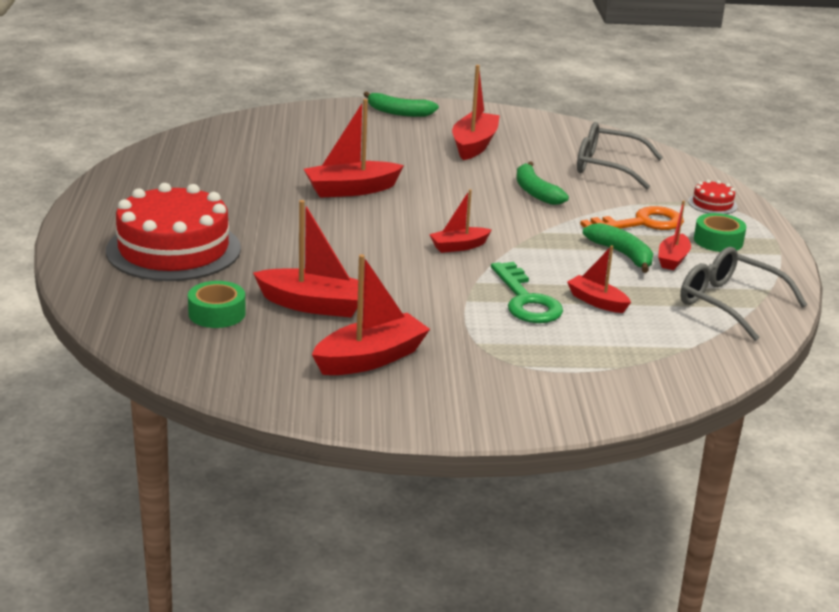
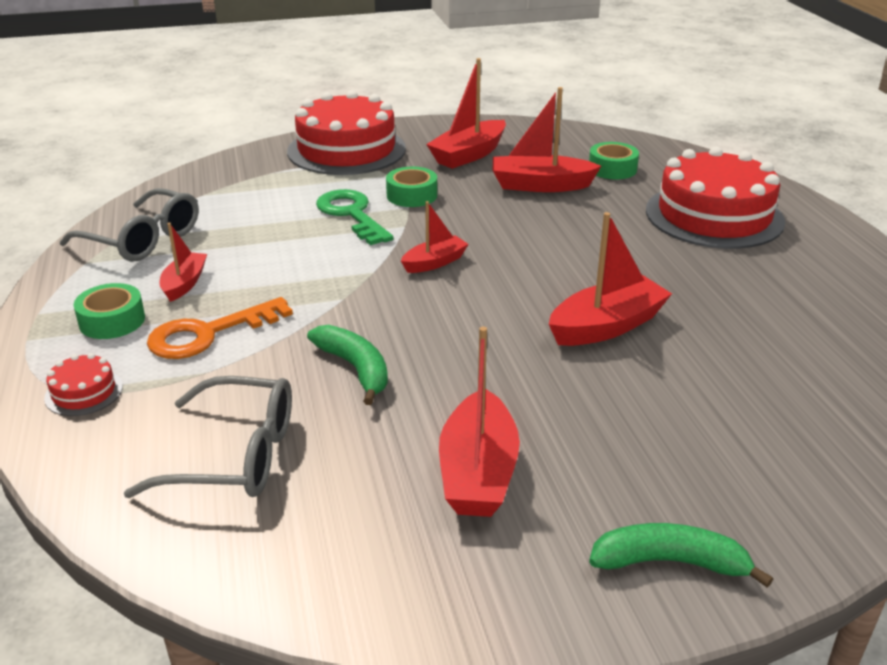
camera: 170 degrees right, 5 degrees up
(459, 313) = (412, 195): none -> green tape
(523, 390) = (346, 150): none -> red cake
(597, 302) = (282, 223): red boat -> none
(622, 254) = (244, 281): green banana -> none

